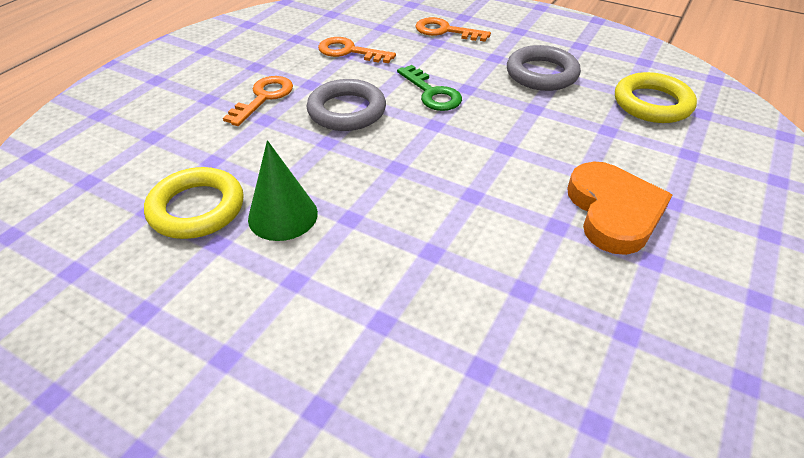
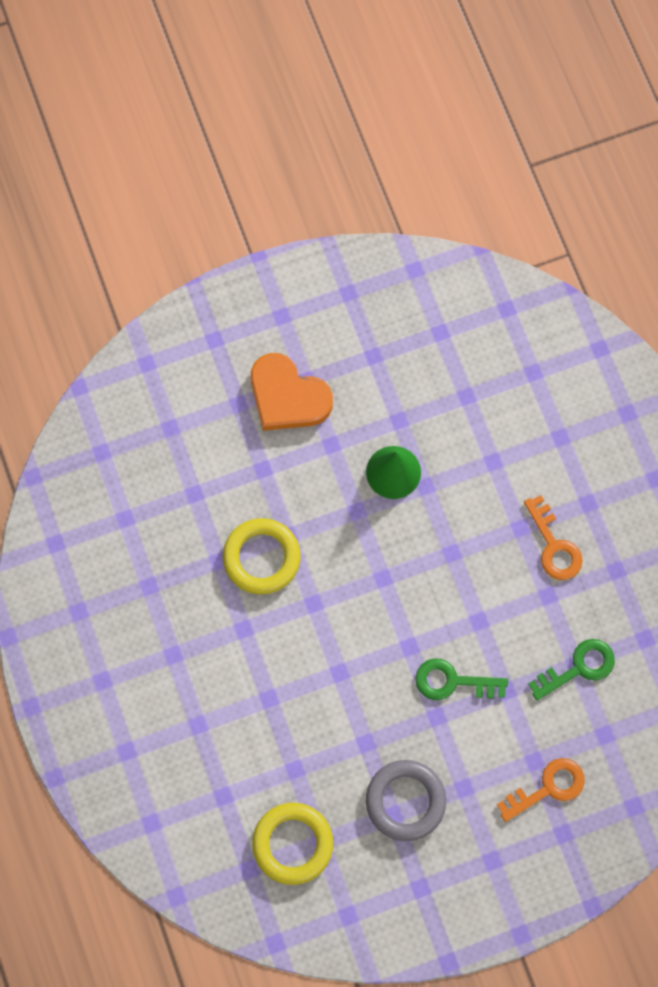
camera: 130 degrees right, 30 degrees up
(197, 208) = (444, 425): yellow ring -> yellow ring (261, 557)
(347, 111) = (482, 595): grey ring -> none
(349, 51) = (578, 668): orange key -> green key
(613, 212) = (223, 676): orange heart -> orange heart (287, 396)

